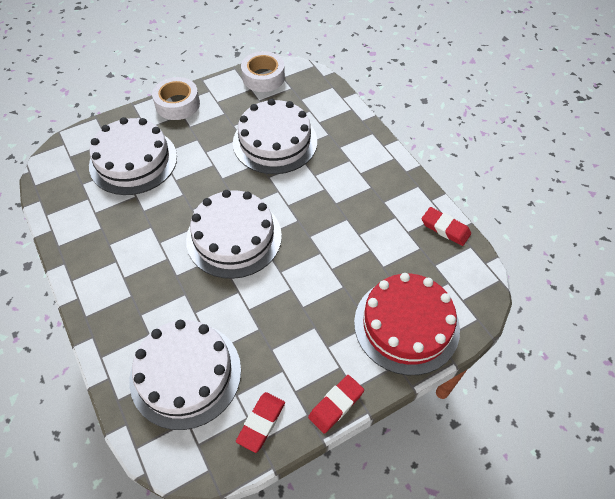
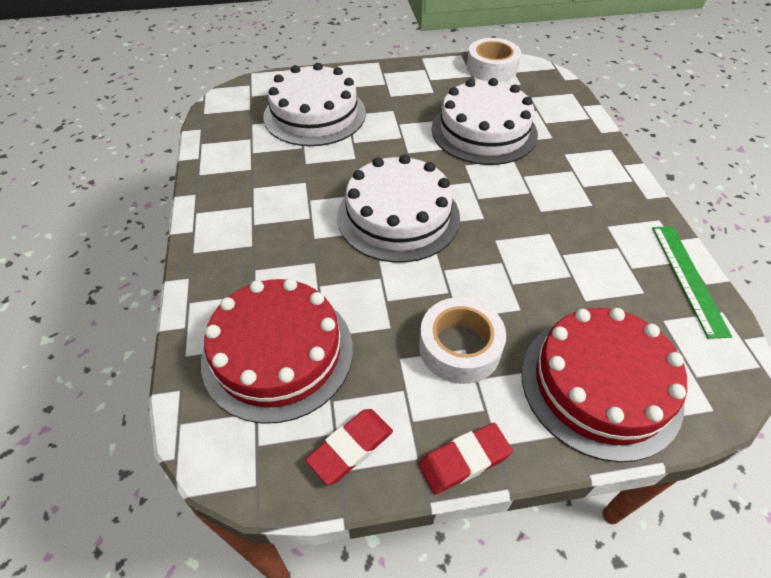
camera: 20 degrees right, 5 degrees down
(177, 104) = (385, 73): white tape -> white tape (459, 347)
(185, 374) = (278, 353): white cake -> red cake
(445, 228) = (688, 278): red eraser -> green ruler

